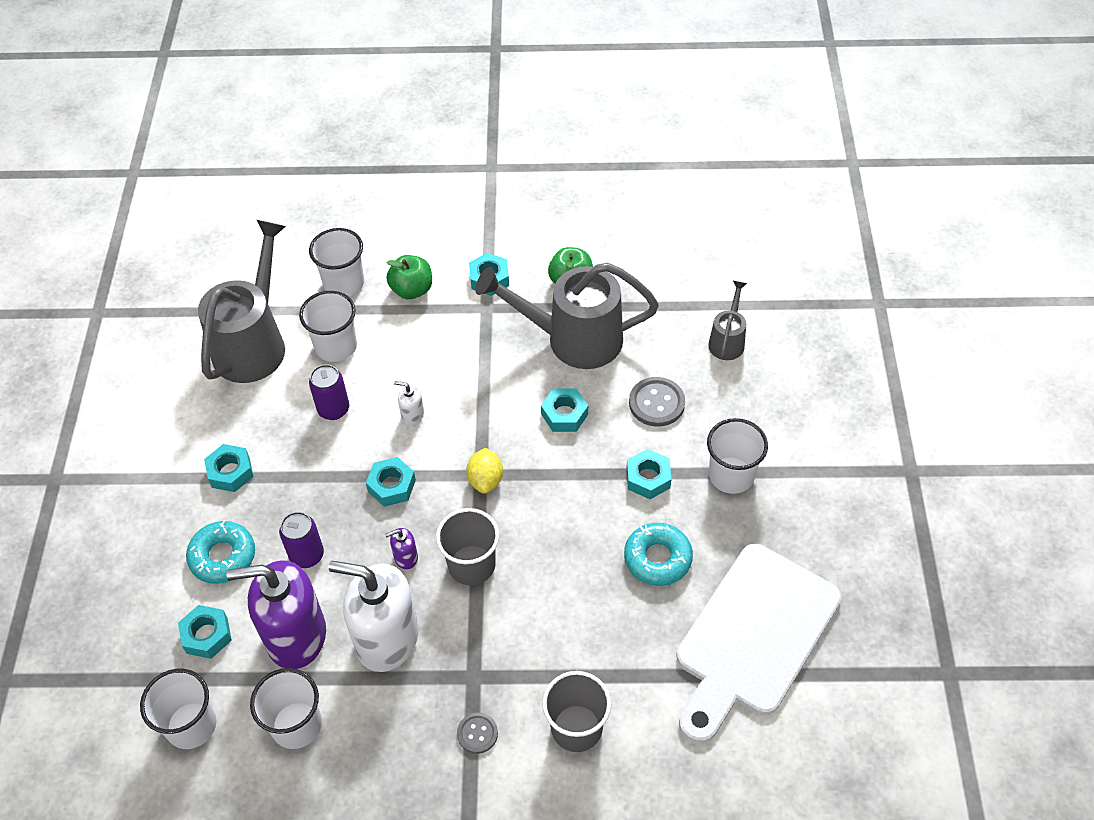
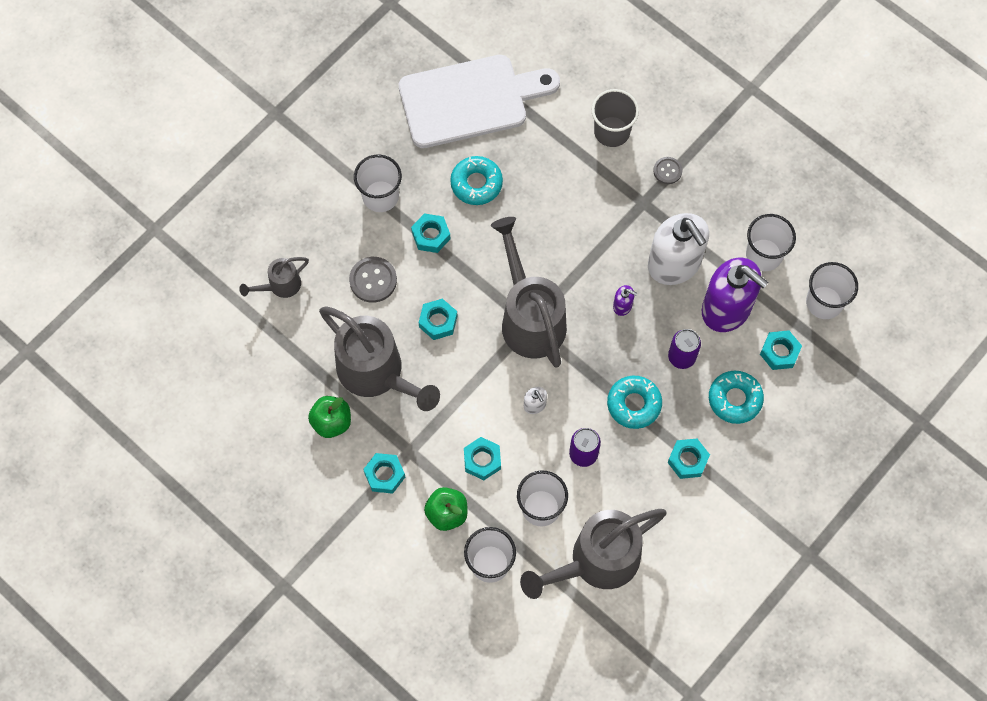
camera: 140 degrees left, 15 degrees up
(320, 480) = (634, 404): none -> turquoise donut
(391, 486) = (591, 362): turquoise nut -> turquoise nut (482, 460)
(471, 565) = (587, 268): grey cup -> none
(485, 480) = (530, 317): yellow lemon -> grey watering can

